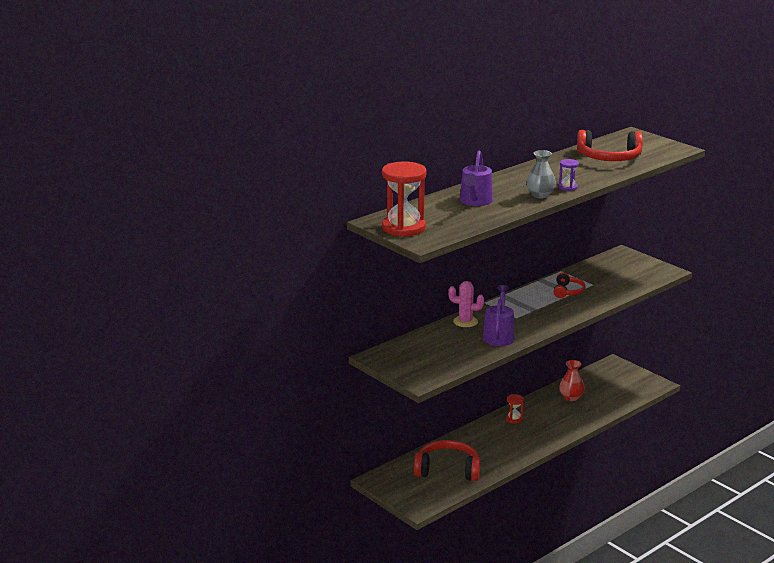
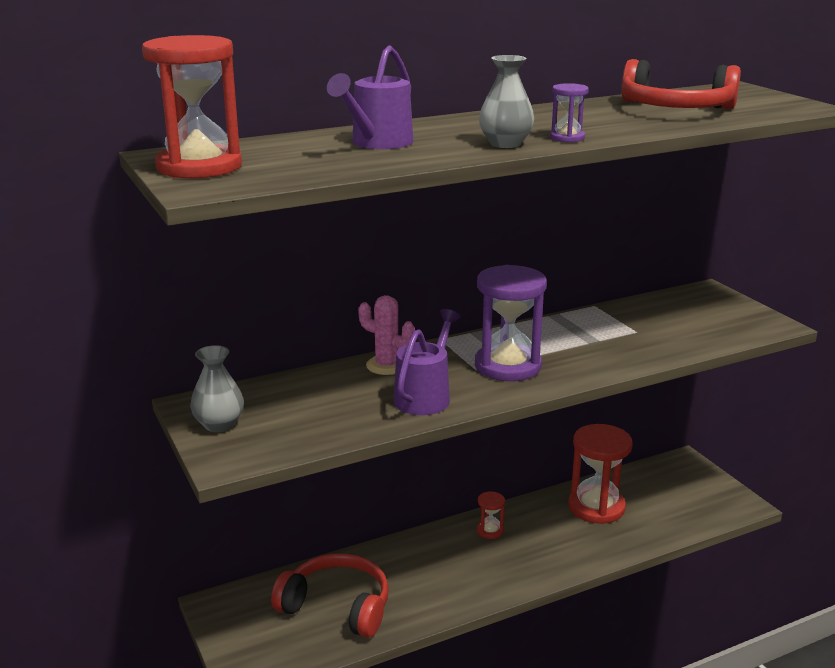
camera: 15 degrees right, 0 degrees up
(400, 364) = (219, 424): none -> grey vase
(532, 314) = (507, 366): none -> purple hourglass
(568, 291) = (588, 337): red headphones -> none
(571, 397) = (596, 507): red vase -> red hourglass

